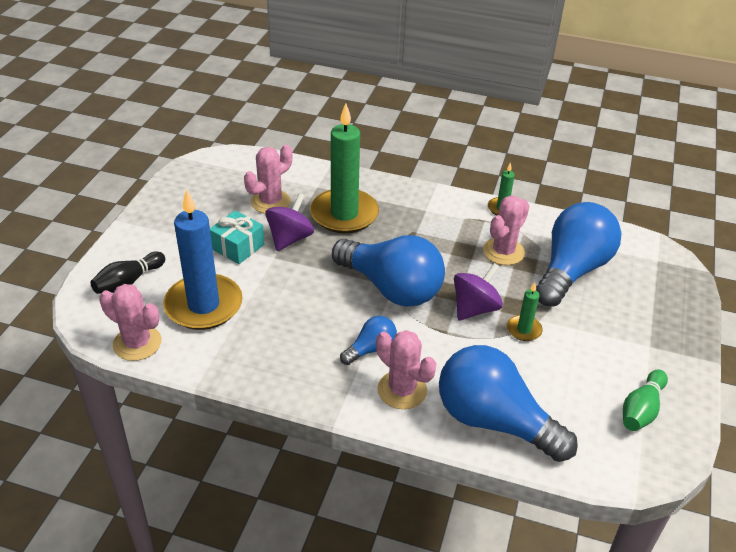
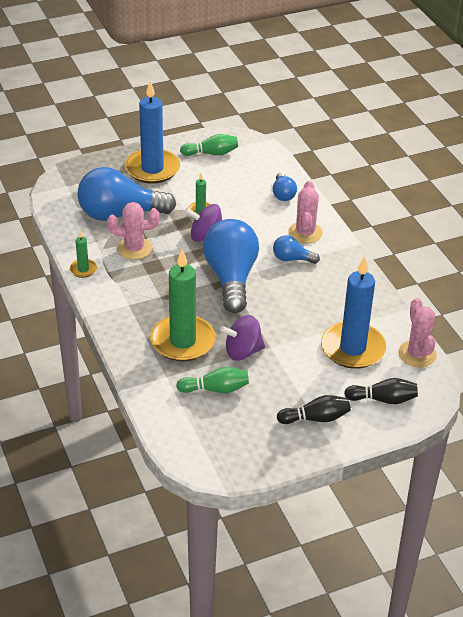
camera: 130 degrees left, 0 degrees up
(169, 232) = (316, 418): none -> black bowling pin
(238, 247) = (283, 371): turquoise gift -> none
(270, 202) = (215, 389): pink cactus -> green bowling pin
(494, 421) = (283, 194): blue light bulb -> blue light bulb, size x0.47
(643, 338) = (152, 169): none -> blue candle

